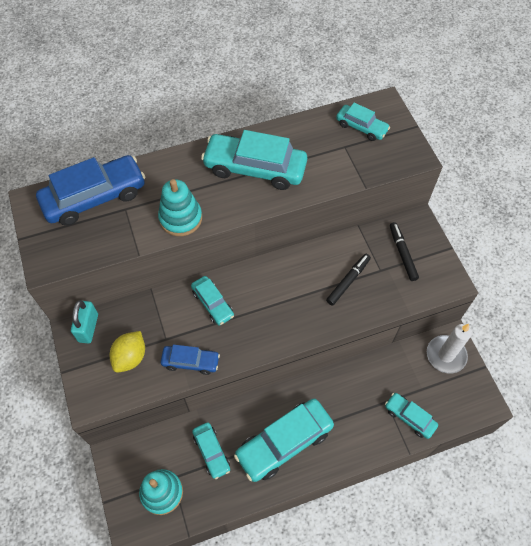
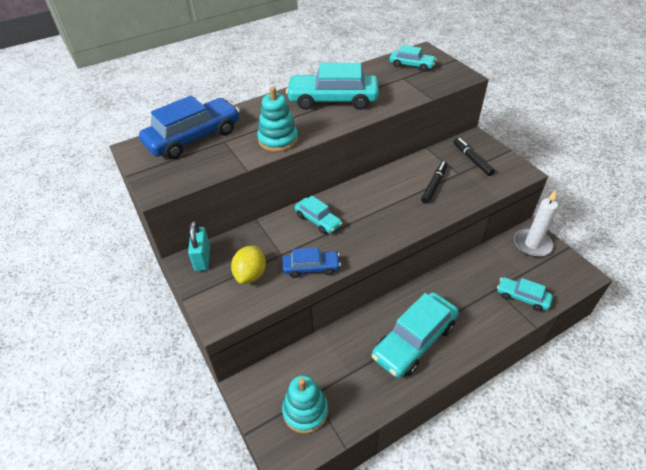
camera: 10 degrees left, 15 degrees down
(211, 452) = (345, 363): turquoise car -> none

